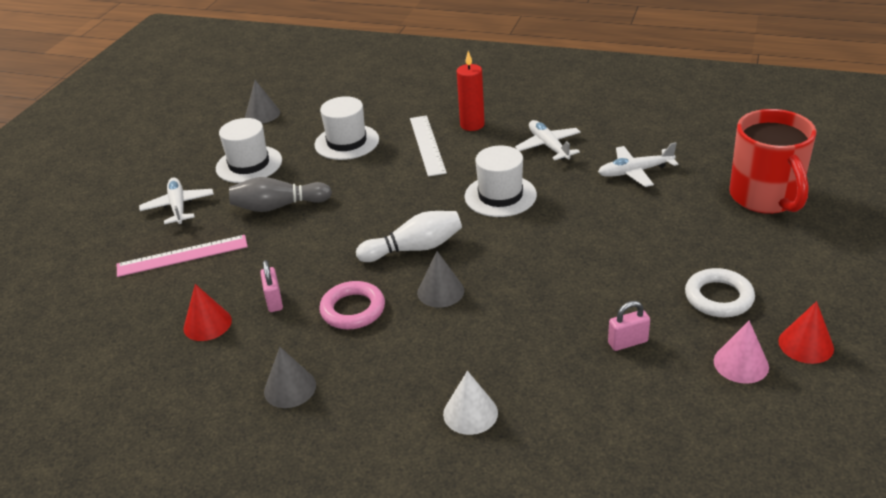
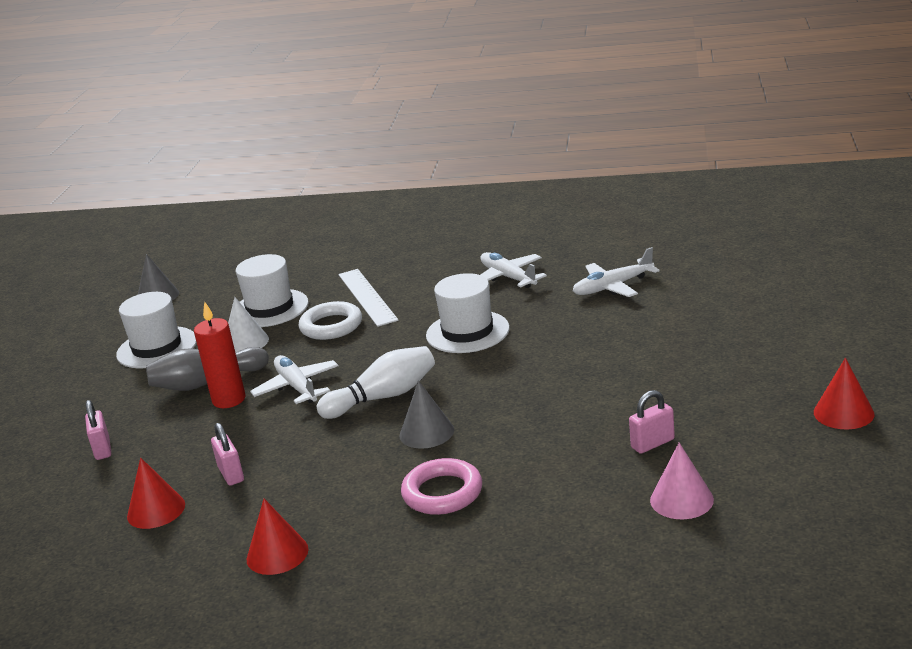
camera: 10 degrees left, 10 degrees down
(178, 207) = (82, 402): white plane -> white plane (297, 387)
(182, 255) = (102, 449): pink ruler -> pink padlock
(290, 388) = (277, 554): grey cone -> red cone
(353, 310) = (329, 467): pink ring -> pink ring (442, 493)
(470, 413) = (496, 539): white cone -> white cone (245, 342)
(472, 125) = (414, 270): red candle -> red candle (229, 400)
(718, 297) = (739, 386): white ring -> white ring (331, 326)
(741, 363) = (780, 441): pink cone -> pink cone (681, 499)
(765, 198) = (762, 289): red mug -> none

